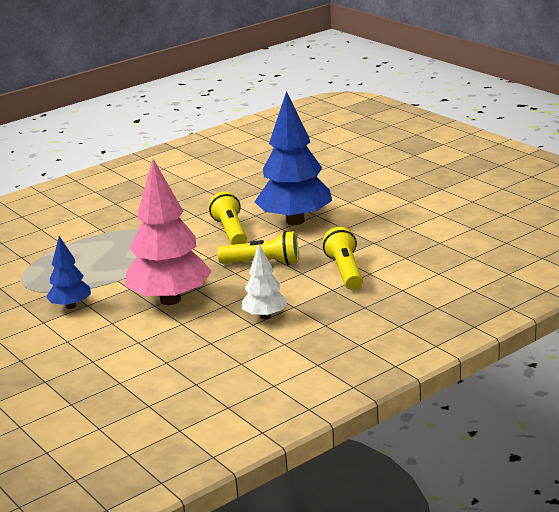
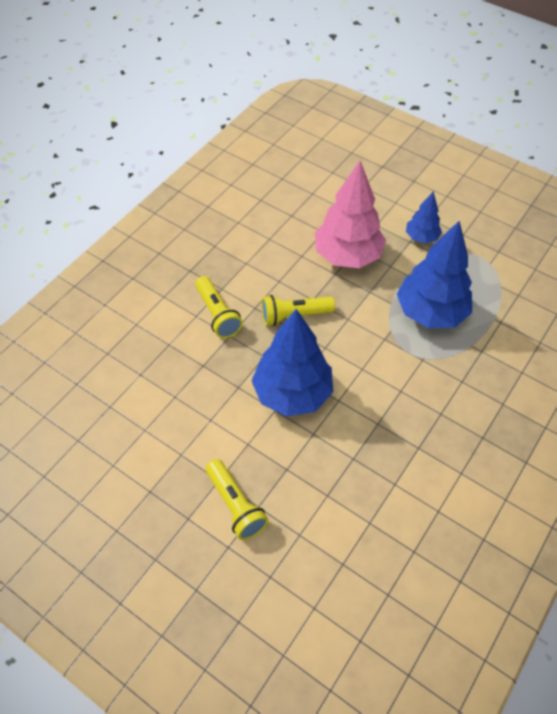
camera: 160 degrees right, 30 degrees up
(122, 253) = (430, 312): none -> blue tree
(230, 232) = (348, 363): yellow flashlight -> yellow flashlight (236, 505)
(265, 316) = (263, 248): white tree -> none

